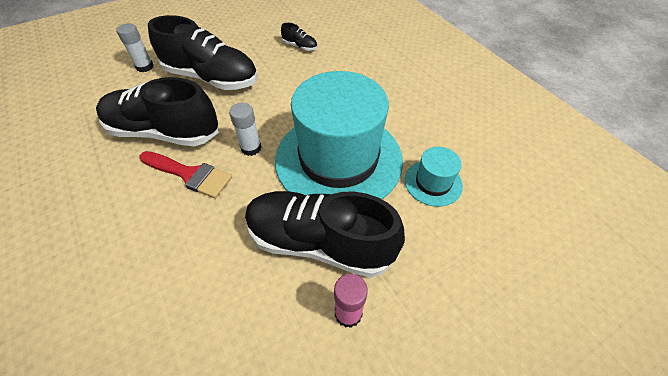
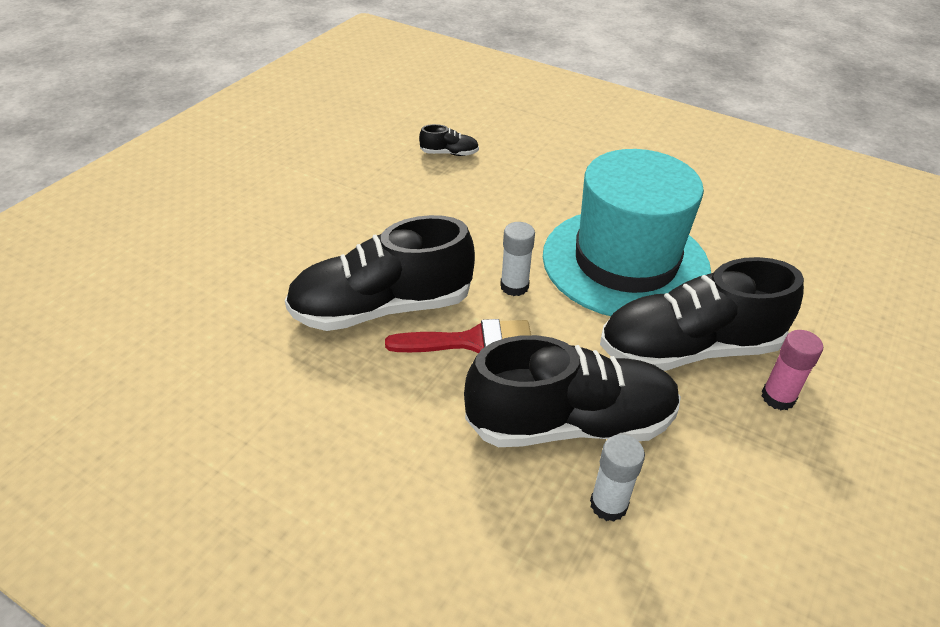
camera: 30 degrees left, 10 degrees down
(145, 67) = (256, 240): white glue stick -> white glue stick (608, 505)
(211, 78) = (372, 225): black shoe -> black shoe (570, 423)
(433, 182) = (740, 251): turquoise hat -> none

